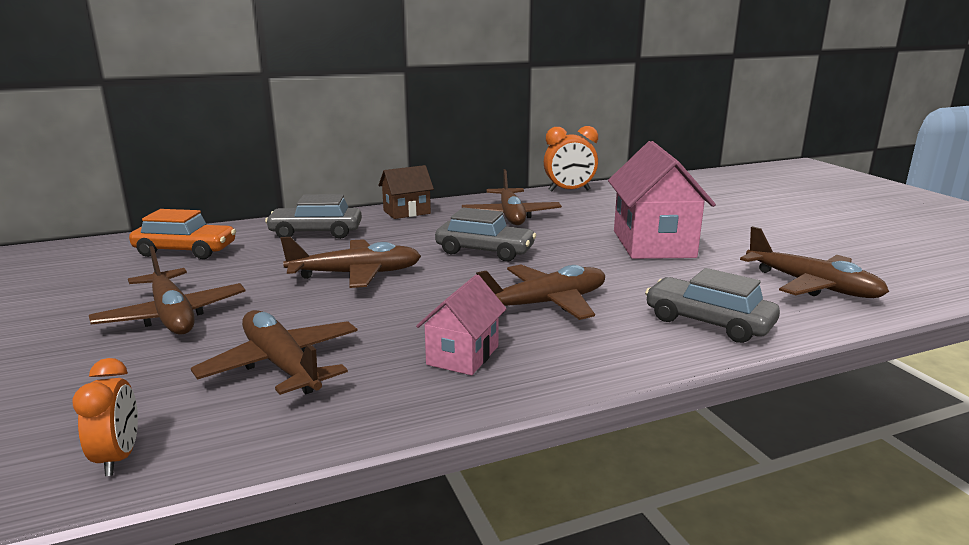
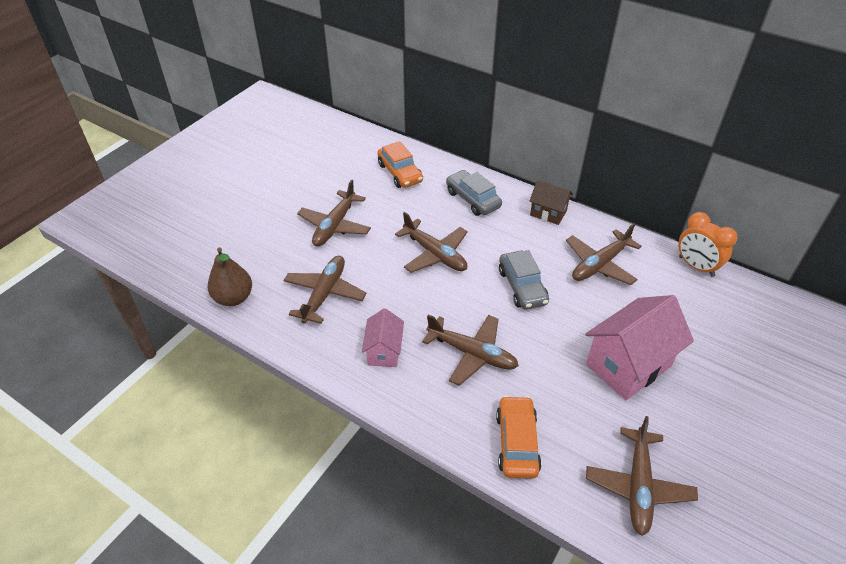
camera: 55 degrees right, 25 degrees up
(118, 458) = (233, 298): orange clock -> brown pear
(463, 355) = (384, 351): pink house -> pink house turned 75 degrees counterclockwise
(708, 322) = (517, 443): grey car -> orange car

